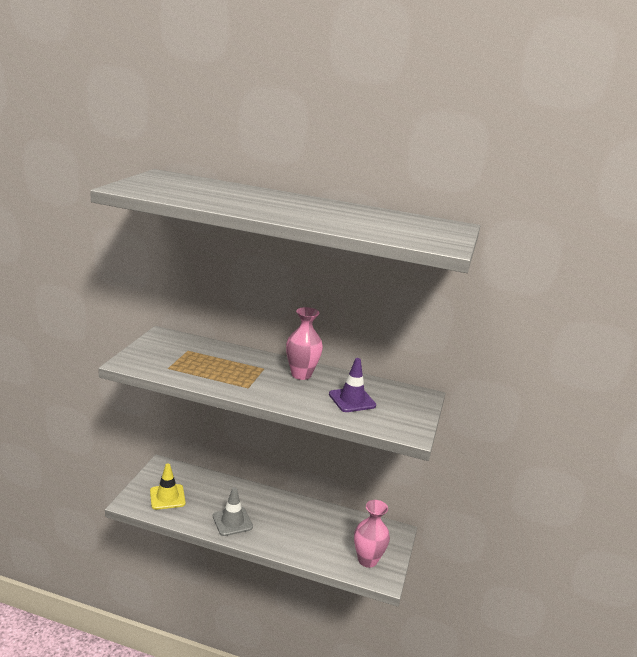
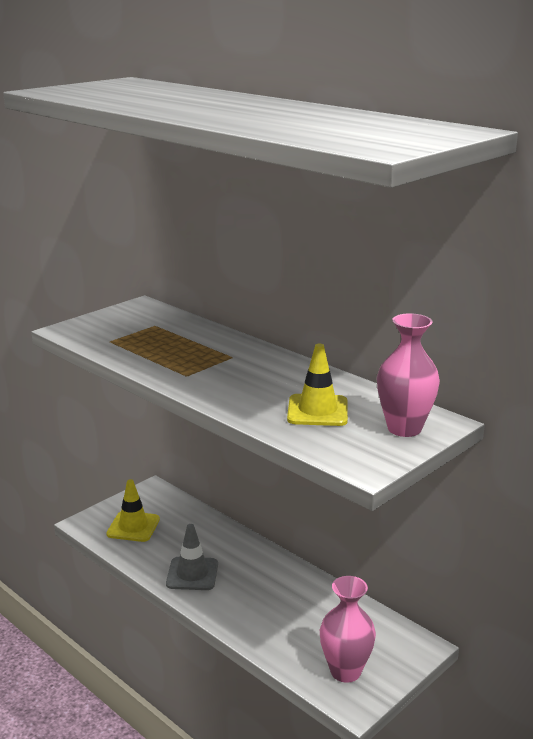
camera: 30 degrees right, 0 degrees up
(301, 374) = (276, 370): pink vase -> pink vase (404, 428)
(352, 400) = (317, 411): purple traffic cone -> yellow traffic cone

